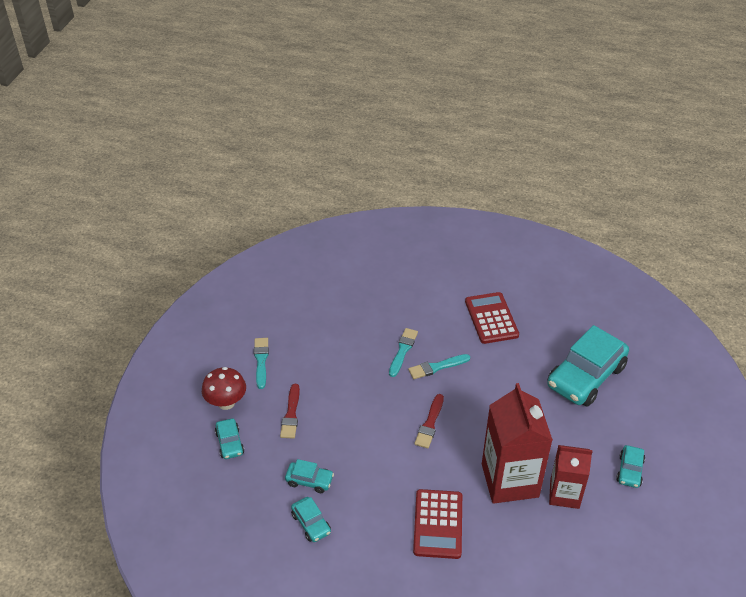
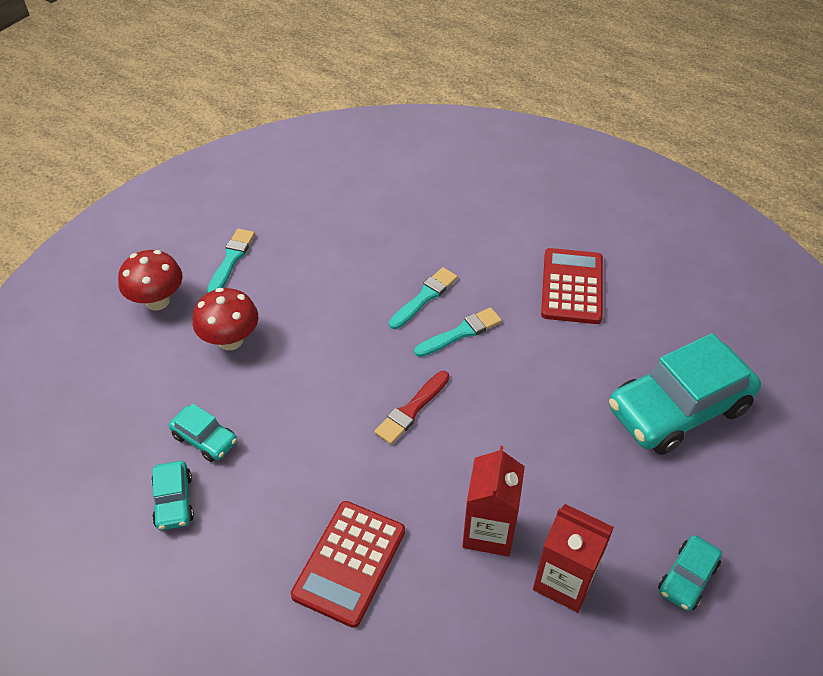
camera: 20 degrees right, 5 degrees up
(230, 443) = (132, 355): turquoise car -> none
(291, 414) = (230, 340): red brush -> red mushroom
(436, 367) = (461, 333): turquoise brush -> turquoise brush turned 150 degrees clockwise
(510, 480) = (489, 531): red carton -> red carton, size x0.62

